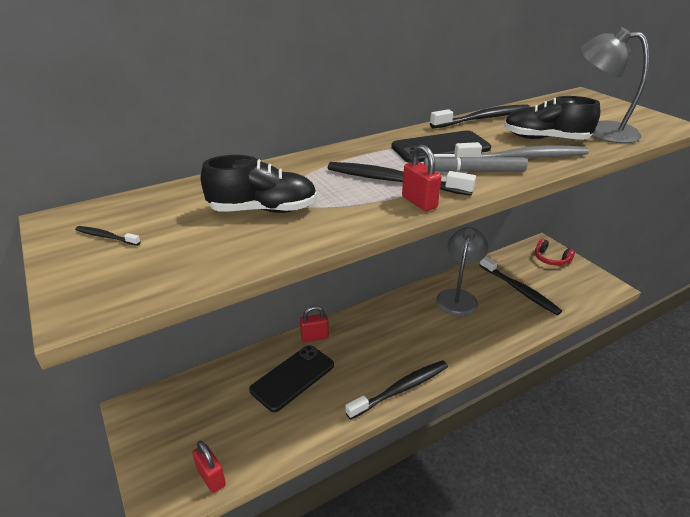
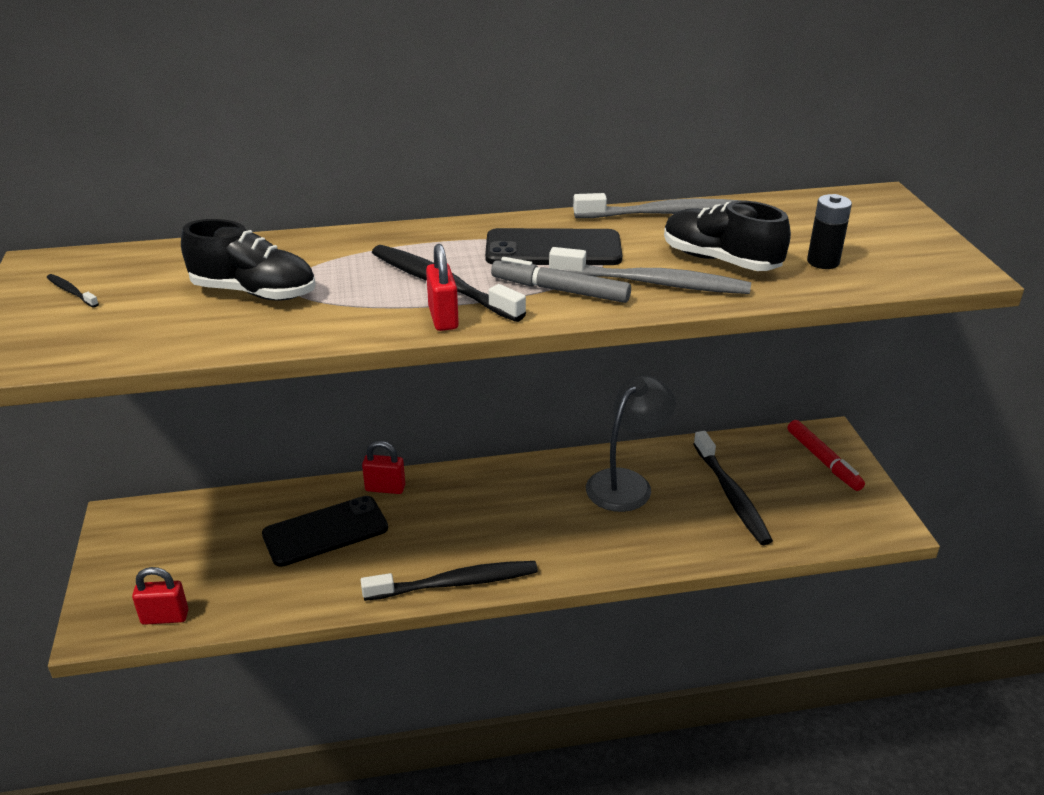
camera: 20 degrees right, 0 degrees up
(211, 477) = (165, 617): red padlock -> red padlock turned 75 degrees counterclockwise
(483, 119) = (666, 214): black toothbrush -> grey toothbrush
(550, 259) = (823, 461): red headphones -> red marker
(599, 131) = (823, 262): grey lamp -> black battery

